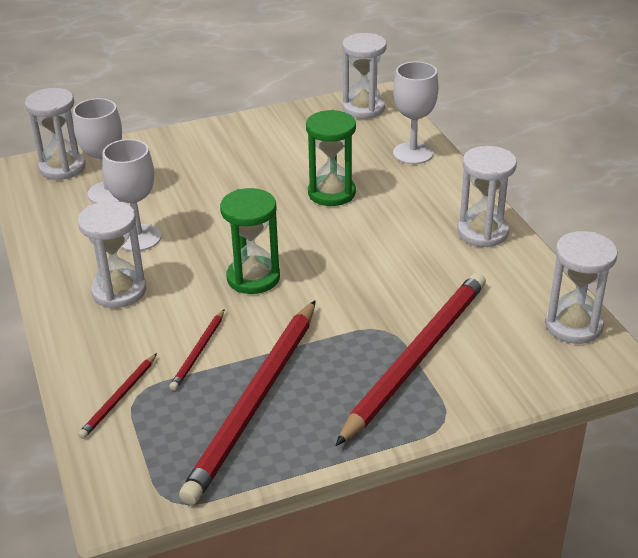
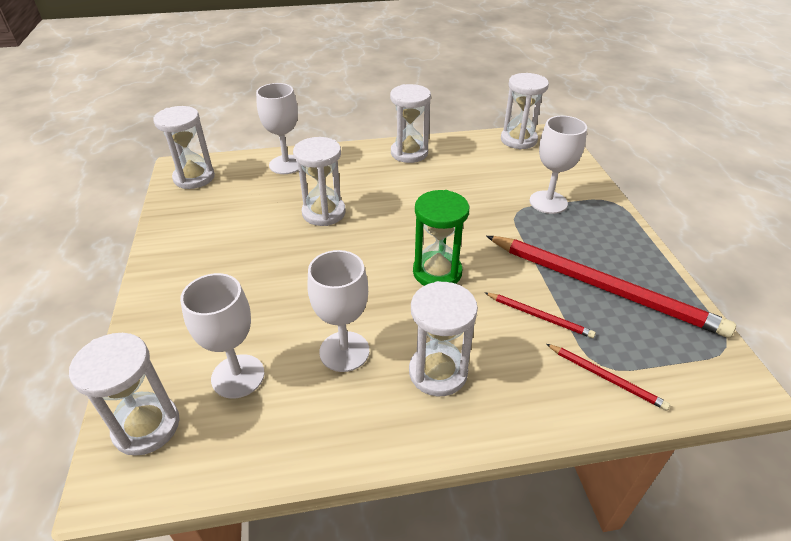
camera: 80 degrees left, 5 degrees up
(331, 193) = (324, 213): green hourglass -> white hourglass
(416, 357) = (548, 202): red pencil -> white goblet

